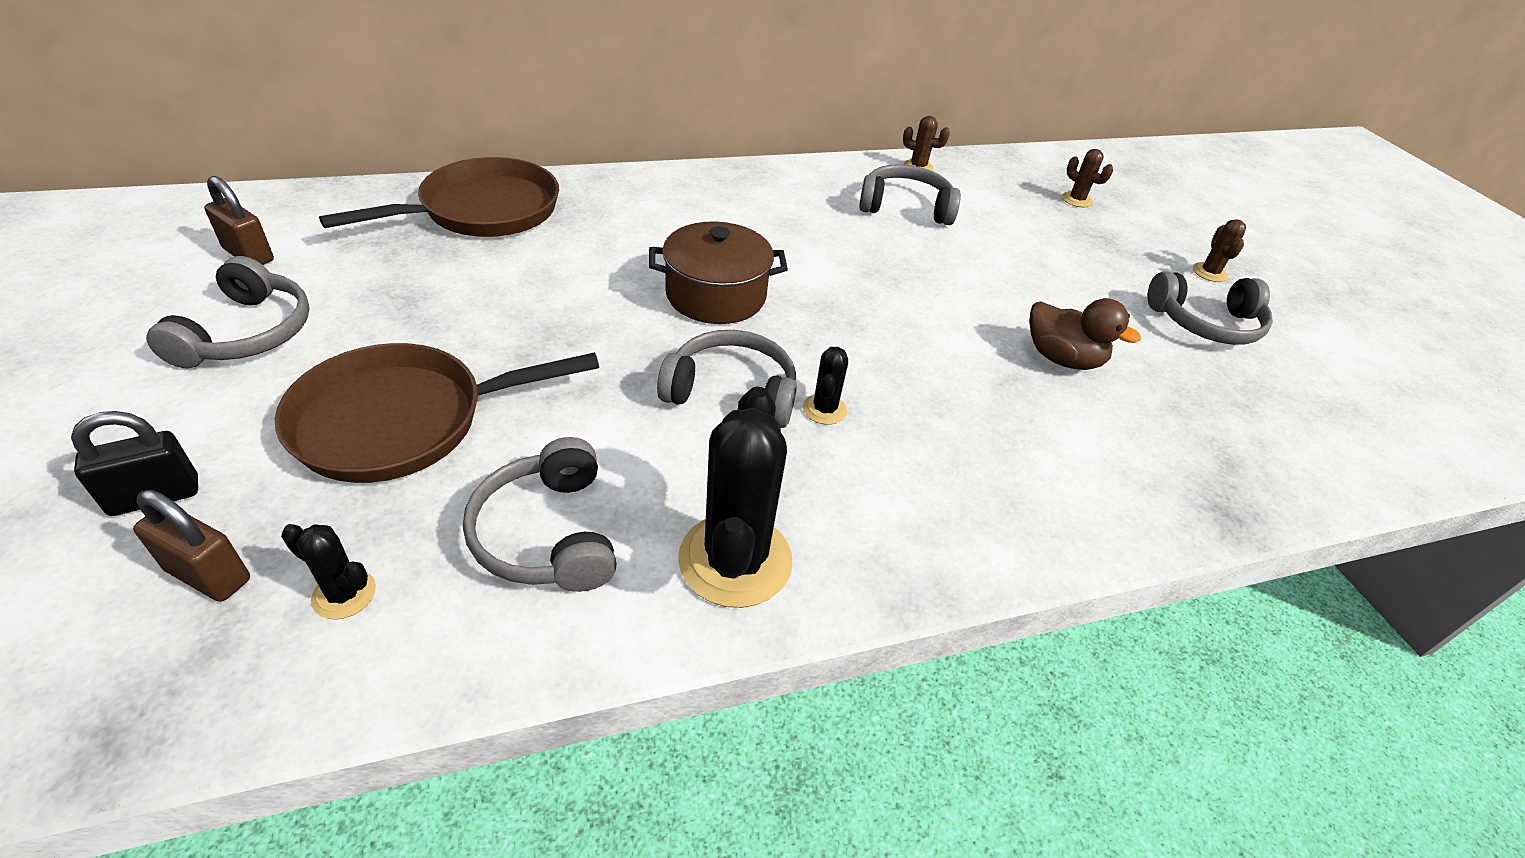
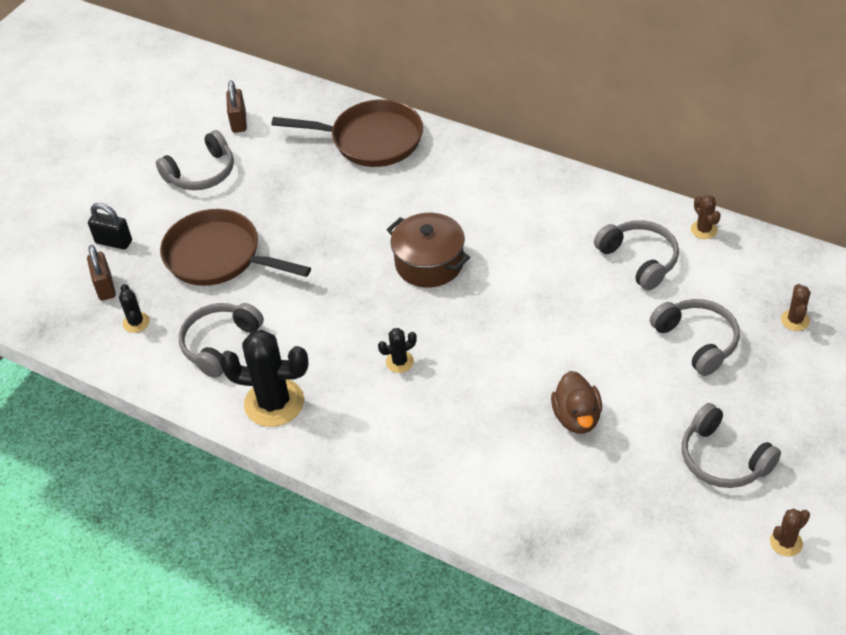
camera: 55 degrees right, 5 degrees up
(731, 392) = (367, 325): grey headphones -> grey headphones (697, 341)
(735, 560) = (274, 403): black cactus -> black cactus turned 45 degrees clockwise
(1209, 272) = (800, 432): brown cactus -> brown cactus (786, 542)

